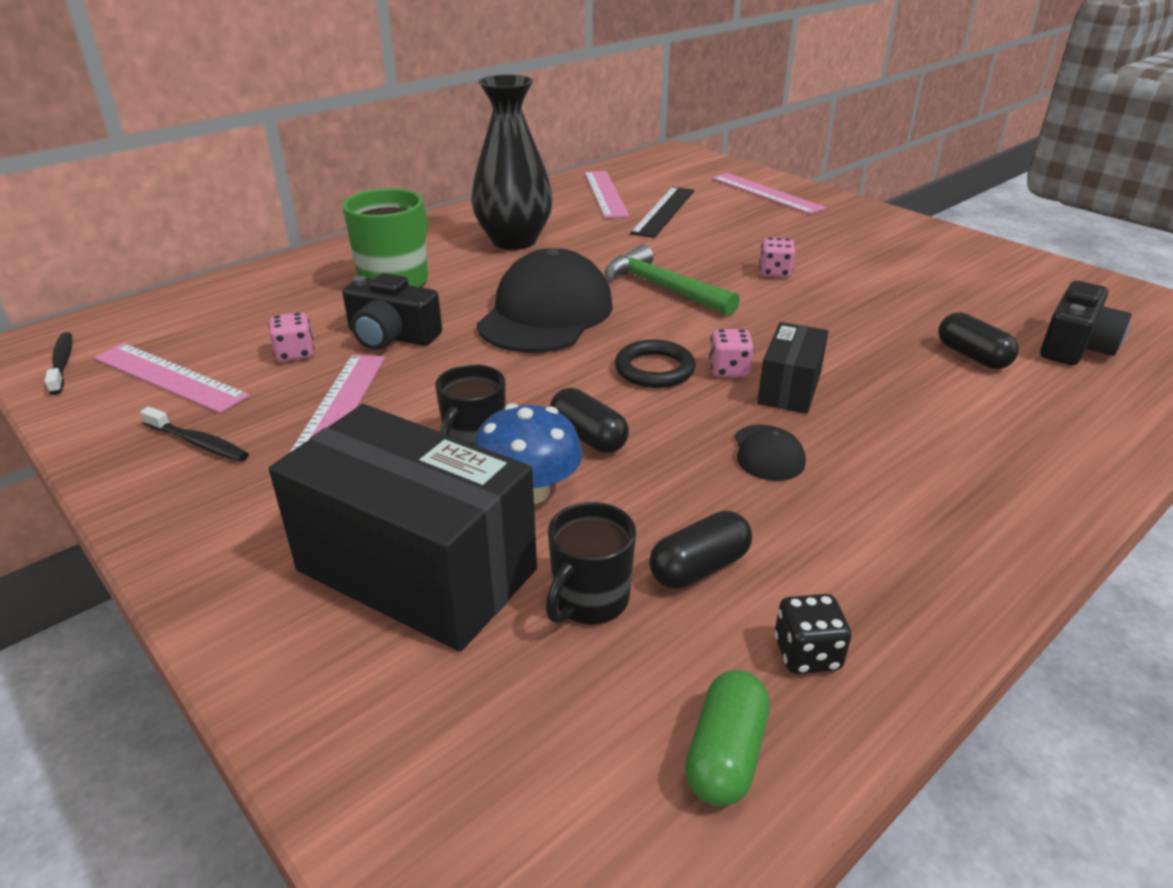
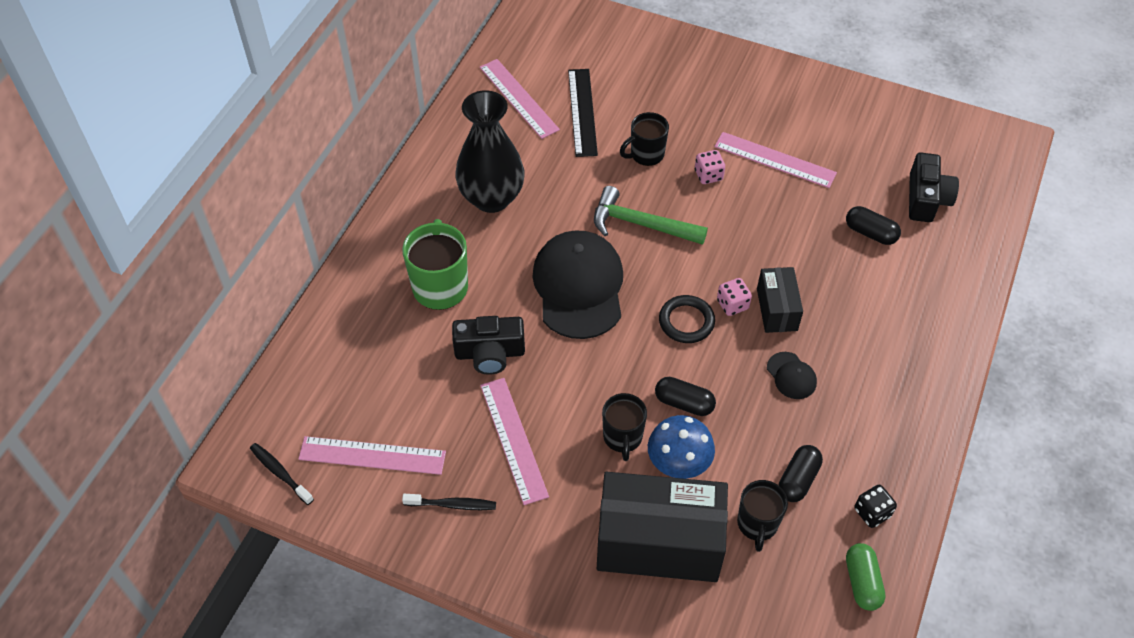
camera: 25 degrees left, 20 degrees up
(295, 353) = (438, 398): pink dice -> none
(711, 247) = (646, 154): none -> black mug
(766, 193) = (648, 54): pink ruler -> pink ruler (775, 159)

